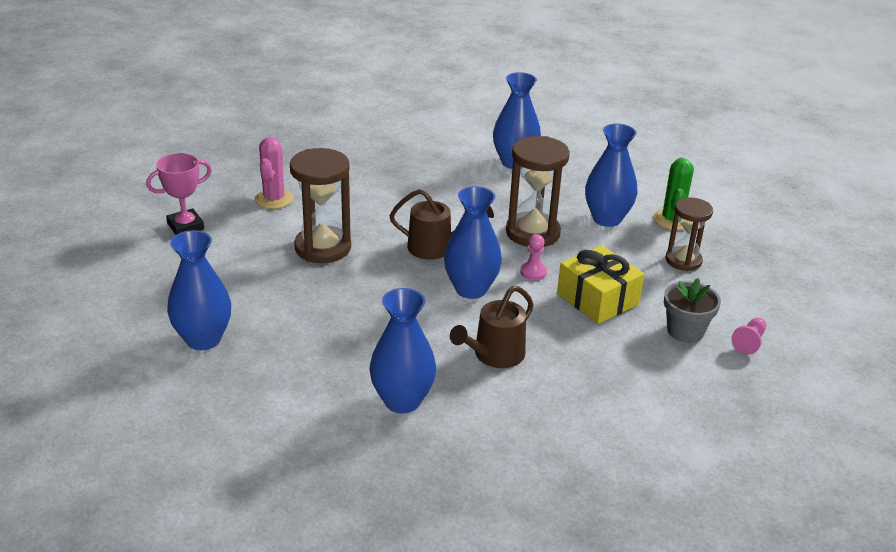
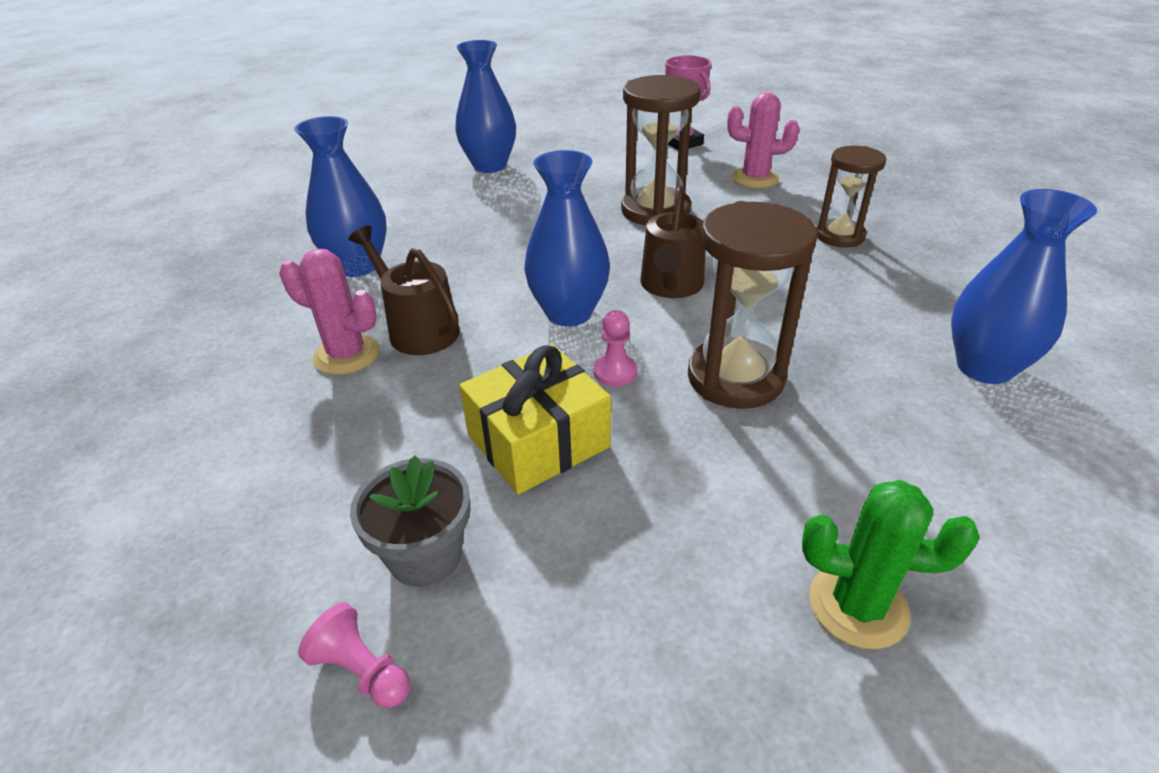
camera: 95 degrees right, 5 degrees up
(529, 385) = (347, 355): none -> pink cactus
(607, 219) = (819, 482): blue vase -> none
(683, 260) = (678, 598): brown hourglass -> brown hourglass (839, 236)

